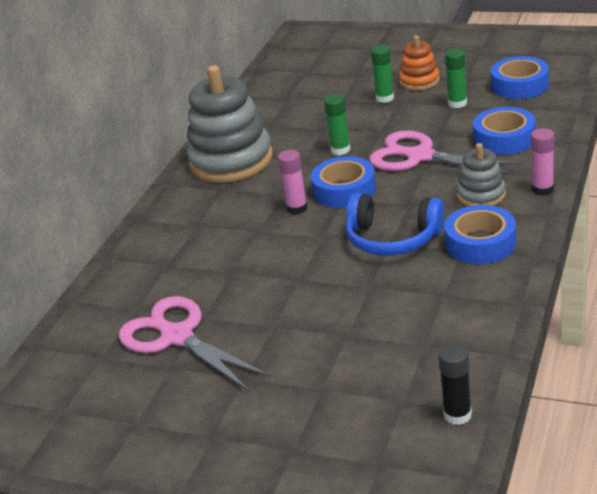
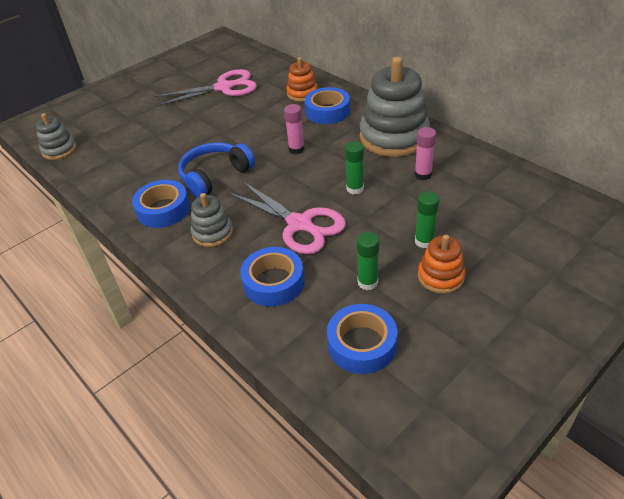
camera: 115 degrees right, 10 degrees up
(162, 257) = (302, 93): none -> orange stacking toy
(344, 190) = (295, 174): blue tape -> blue tape (327, 111)
(420, 156) = (299, 224): pink scissors -> pink scissors turned 75 degrees clockwise
(457, 415) = (59, 150): black glue stick -> grey stacking toy
(542, 189) = (181, 267): pink glue stick -> pink glue stick (423, 175)

